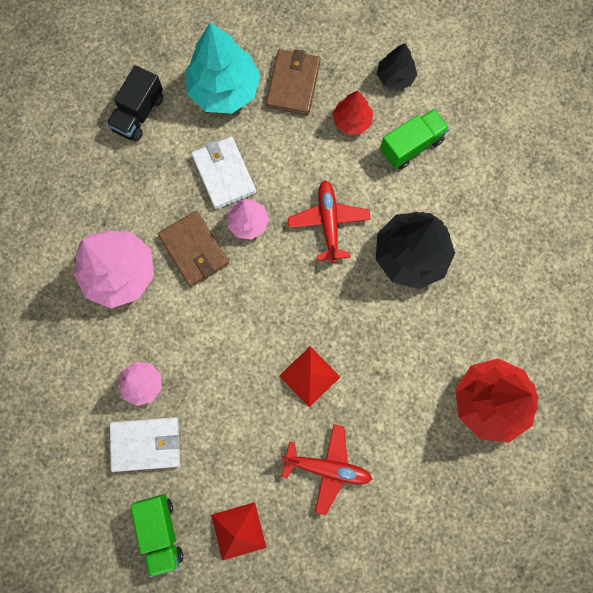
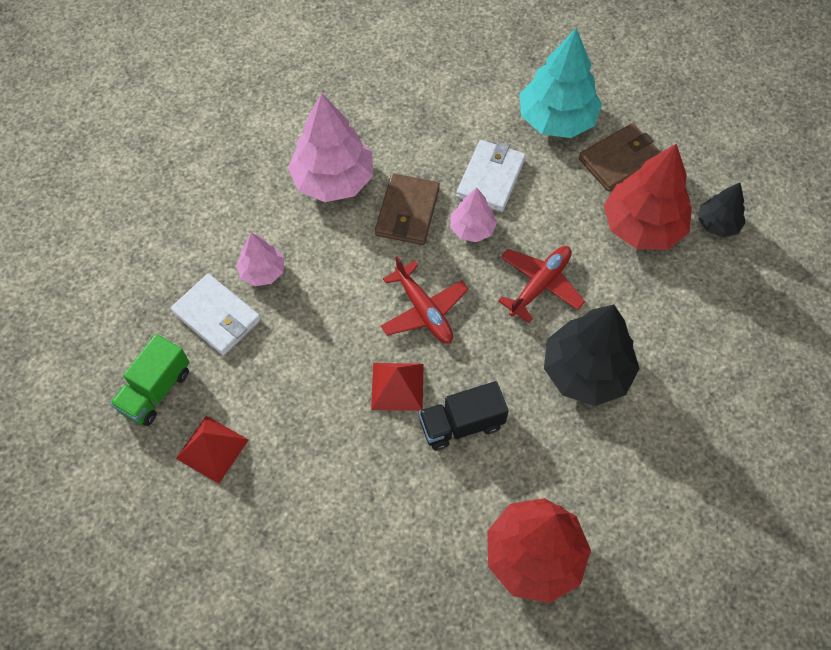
camera: 45 degrees right, 15 degrees down
(138, 113) = (469, 84): black truck -> black truck (461, 424)
(327, 468) = (334, 471): red plane -> red plane (424, 310)
(352, 121) = (642, 226): red tree -> red tree, size x1.85
(411, 145) = (677, 287): green truck -> none

